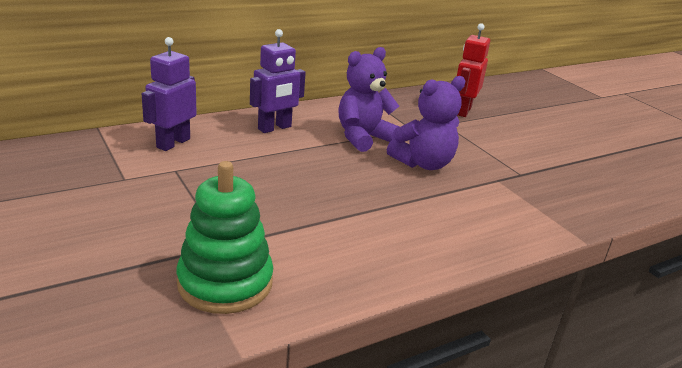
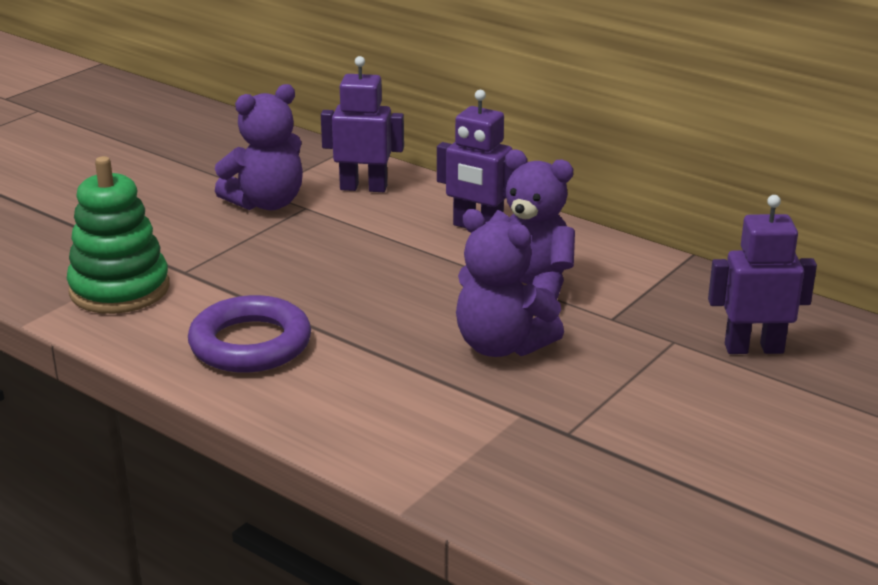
camera: 70 degrees right, 0 degrees up
(149, 182) = (266, 203): none -> purple teddy bear
(364, 243) = (250, 344): none -> purple ring
(463, 111) = (753, 348): red robot -> purple robot

